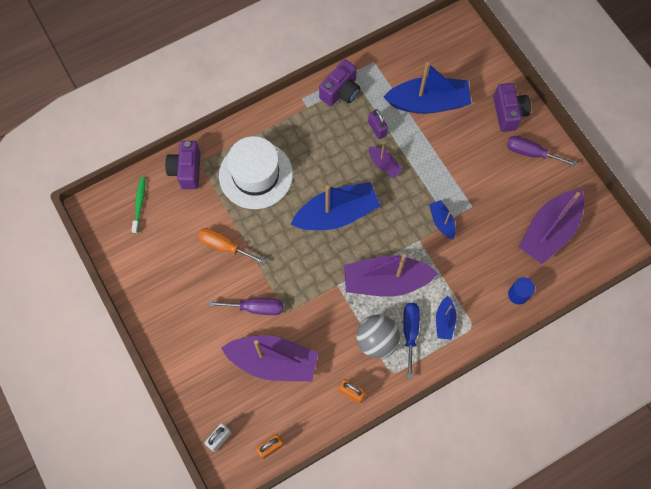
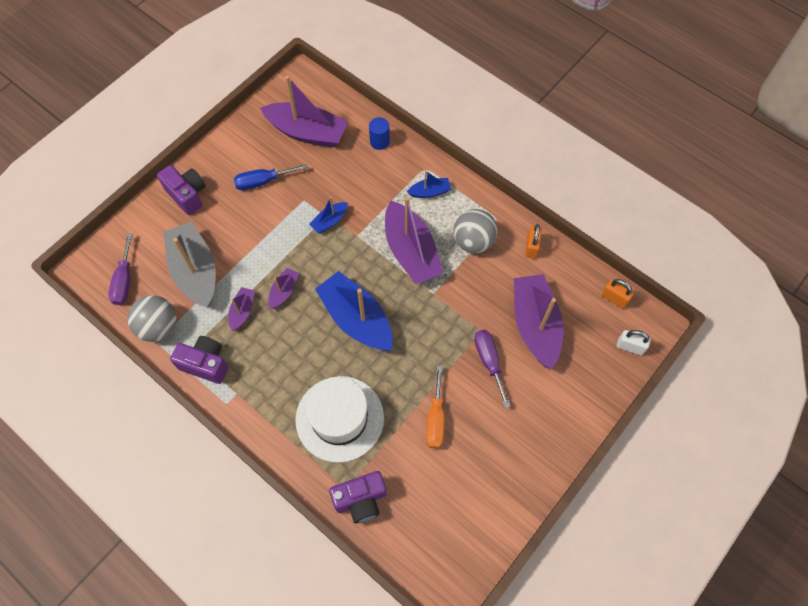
camera: 110 degrees left, 5 degrees down
(139, 204) = (422, 538): green toothbrush -> none
(377, 129) = (242, 311): purple padlock -> purple boat
(386, 66) = (159, 327): none -> grey ball
(410, 332) = (453, 216): blue screwdriver -> blue screwdriver (263, 182)
(428, 103) = (195, 271): blue boat -> grey boat
(508, 113) = (187, 195): purple camera -> purple camera turned 75 degrees clockwise
(531, 153) = (228, 165): purple screwdriver -> purple screwdriver (124, 280)

